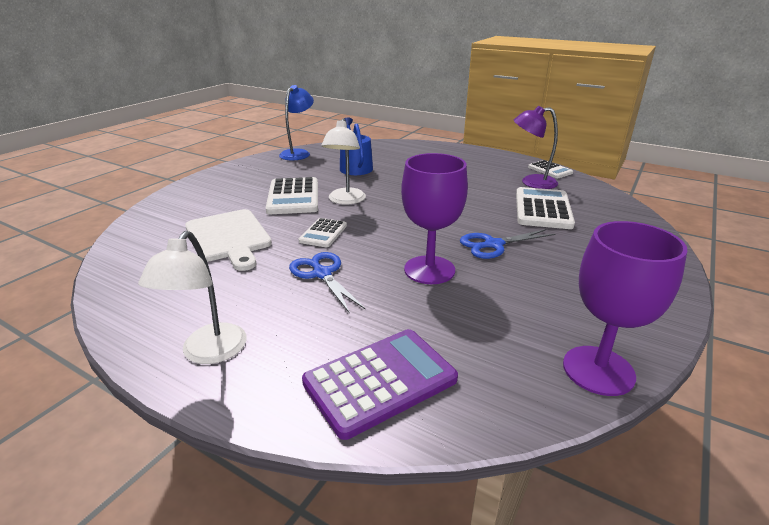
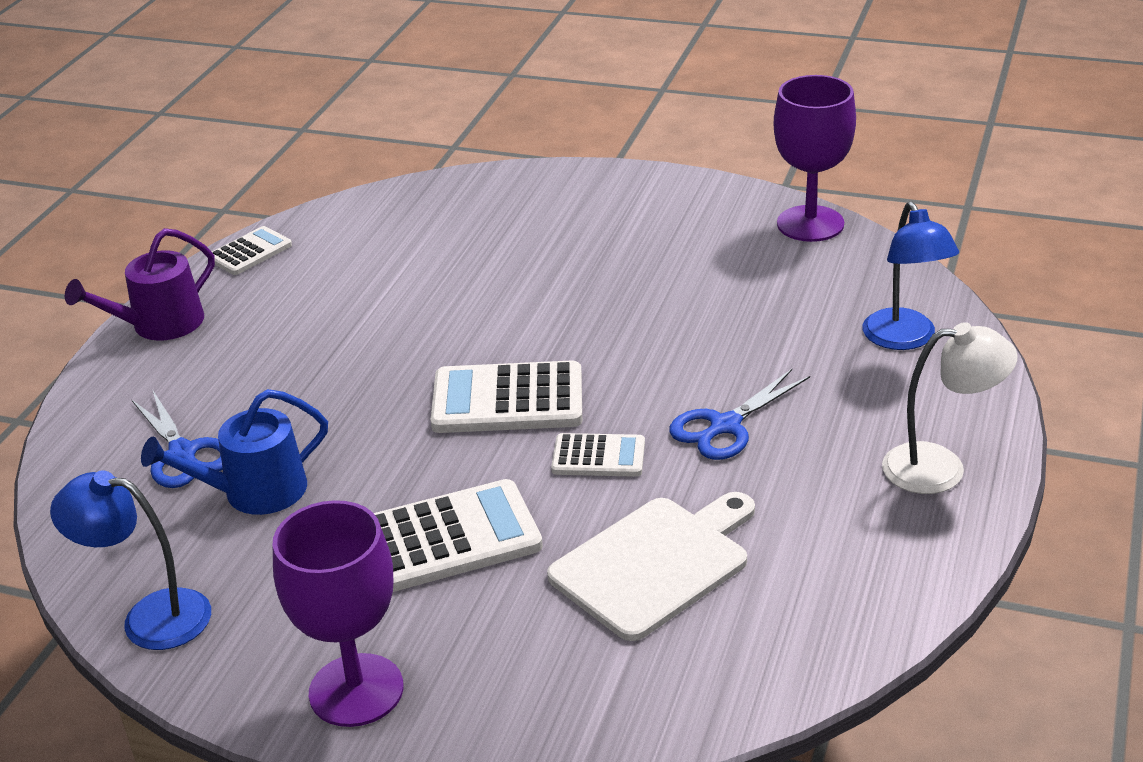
camera: 100 degrees left, 5 degrees up
(345, 200) = (451, 463): white lamp -> none
(380, 381) = (904, 339): purple calculator -> blue lamp
(429, 270) = (670, 337): purple goblet -> purple goblet (356, 690)
(486, 155) = (160, 325): none -> purple watering can
(493, 245) = (576, 293): blue scissors -> blue scissors (183, 453)
(531, 182) = (317, 269): purple lamp -> none
(542, 209) = (436, 257): white calculator -> white calculator (507, 400)

